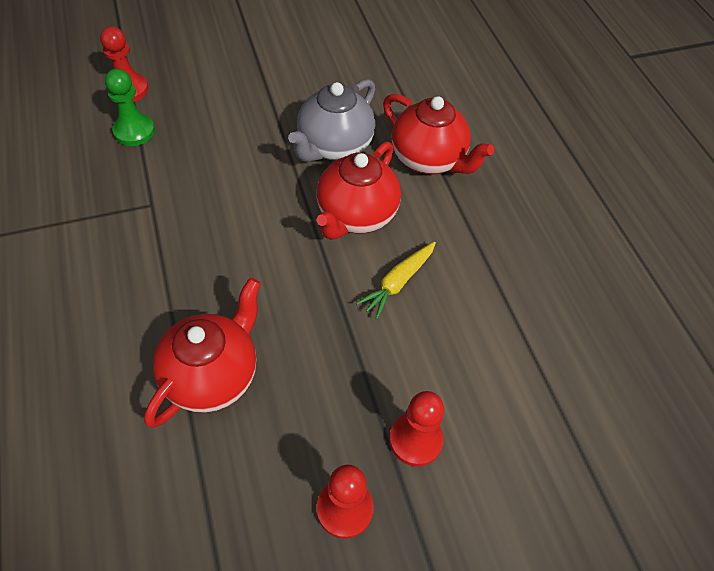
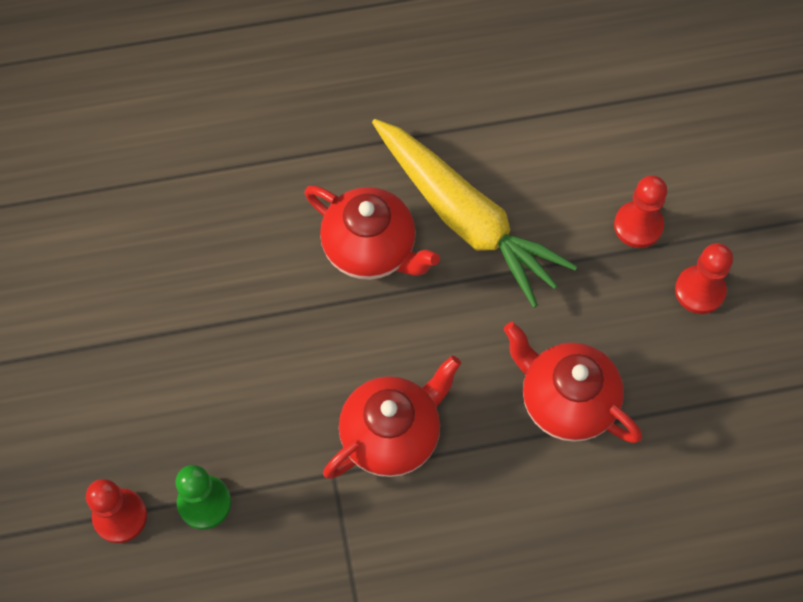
camera: 80 degrees left, 10 degrees up
(334, 146) = (260, 263): grey teapot -> none
(398, 282) = (465, 218): yellow carrot -> yellow carrot, size x2.19
(428, 159) = (293, 163): red teapot -> red teapot (392, 435)

